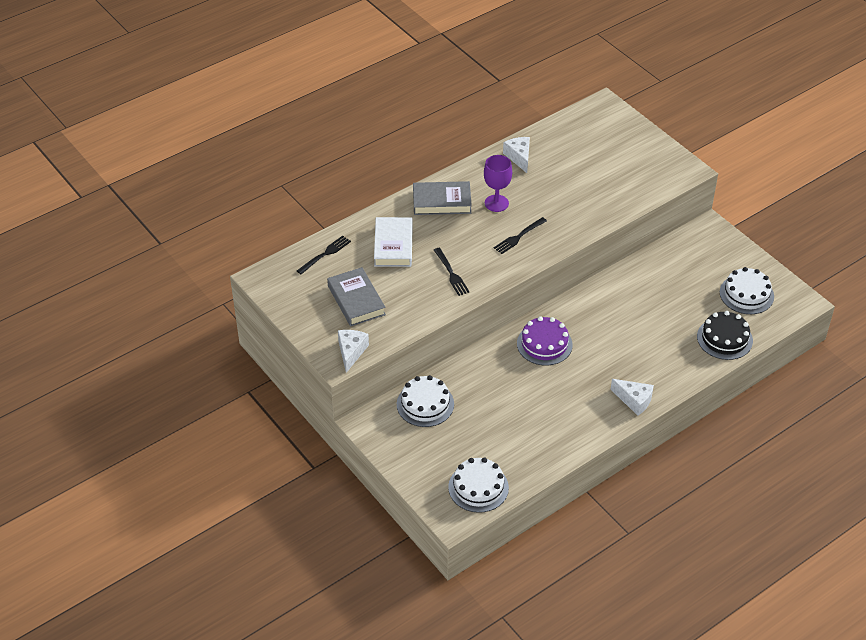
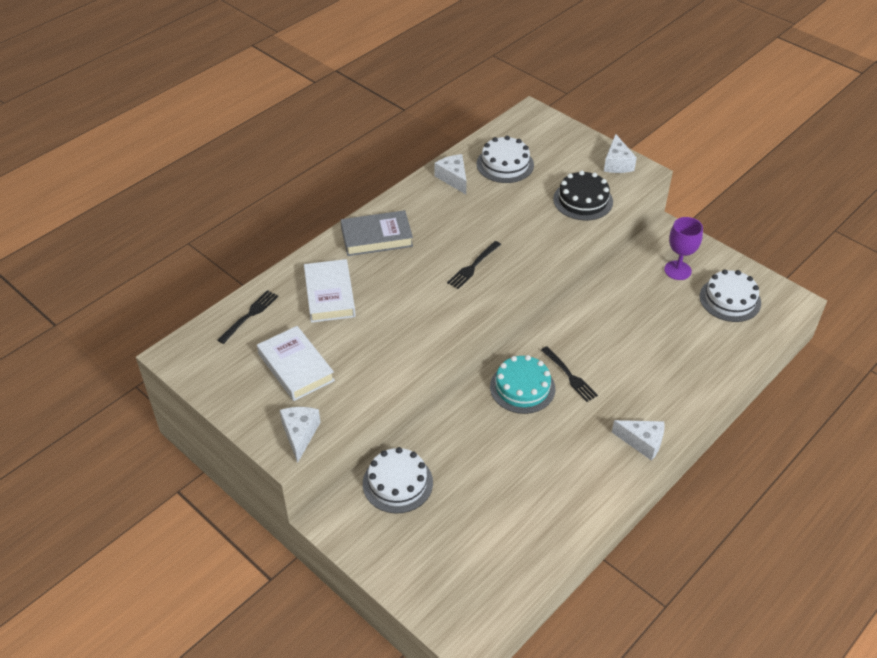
camera: 10 degrees left, 0 degrees up
(356, 300) = (296, 367): grey book -> white book
(451, 273) = (404, 319): black fork -> black fork (569, 376)
(478, 487) = (484, 585): white cake -> white cake (505, 164)
(496, 203) = (439, 231): purple goblet -> purple goblet (677, 270)
(544, 344) = (522, 387): purple cake -> turquoise cake
(669, 160) = (617, 163): none -> white cheese
(724, 338) = (722, 353): black cake -> black cake (583, 200)

